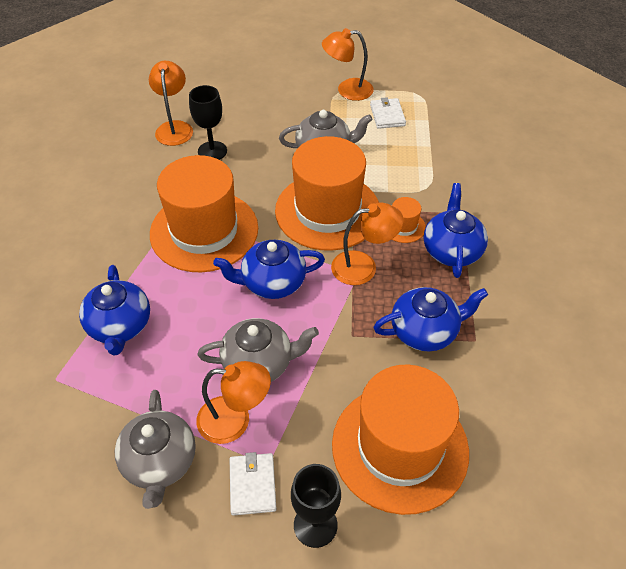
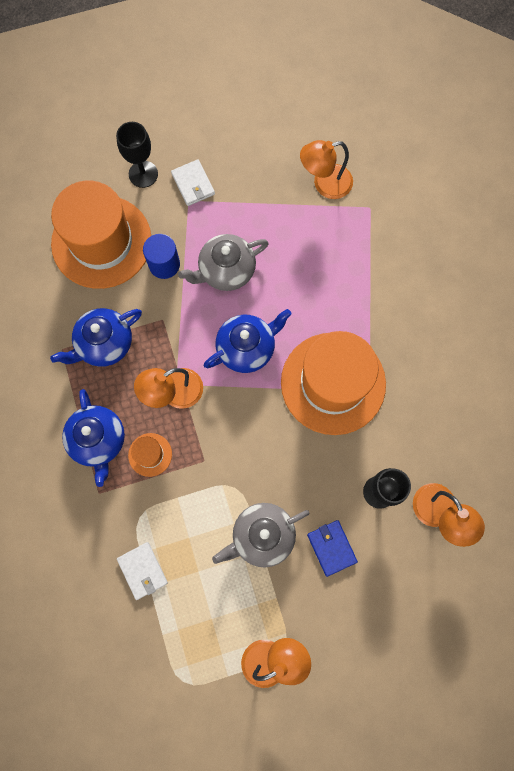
camera: 160 degrees right, 25 degrees up
(120, 326) = (349, 264): blue teapot -> none
(160, 462) = (261, 178): grey teapot -> none
(235, 420) = (224, 222): orange lamp -> orange lamp (325, 184)
(271, 131) = (331, 547): none -> blue wallet
(327, 211) = (228, 449): orange hat -> none
(329, 393) = (164, 264): none -> blue cylinder
(387, 115) = (211, 626): white wallet -> white wallet (142, 571)

